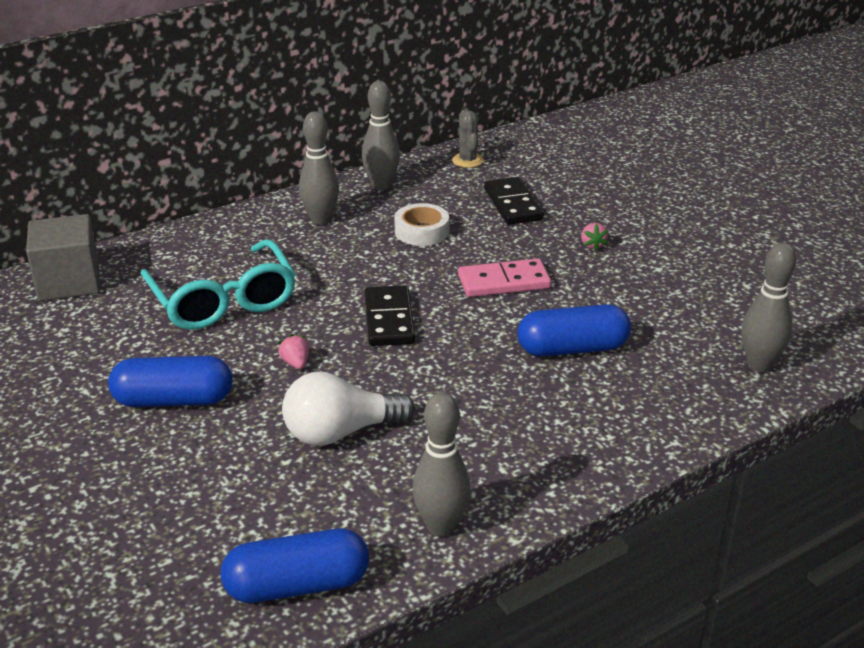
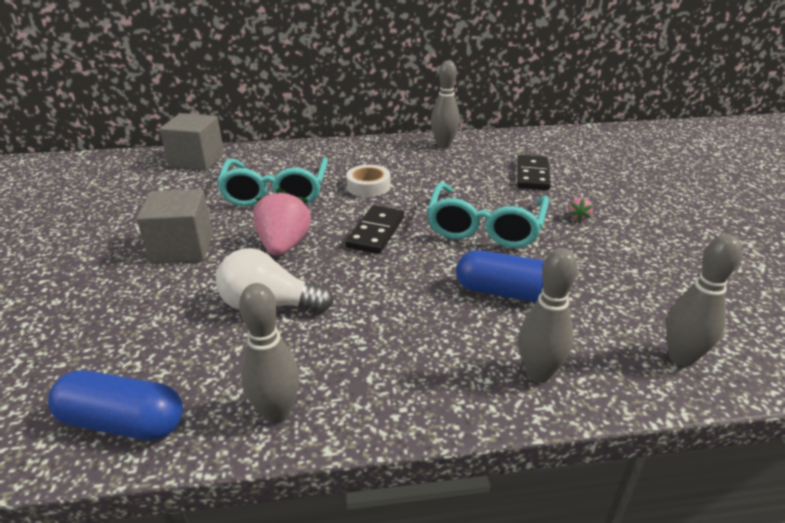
camera: 25 degrees right, 0 degrees up
(173, 400) = (182, 248): blue capsule -> grey cube
(295, 363) = (284, 245): pink strawberry -> pink strawberry, size x2.29
(321, 220) = (384, 157): grey bowling pin -> grey bowling pin (538, 373)
(421, 231) = (449, 179): white tape -> white tape (368, 186)
(467, 160) = (518, 141): grey cactus -> none
(504, 282) = (485, 227): pink domino -> turquoise glasses

